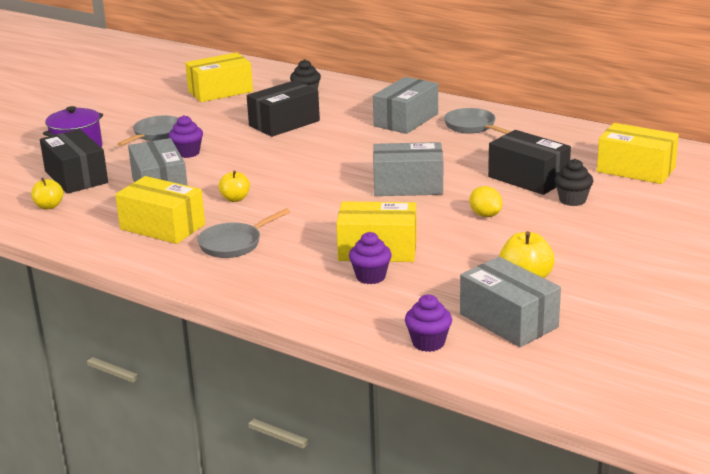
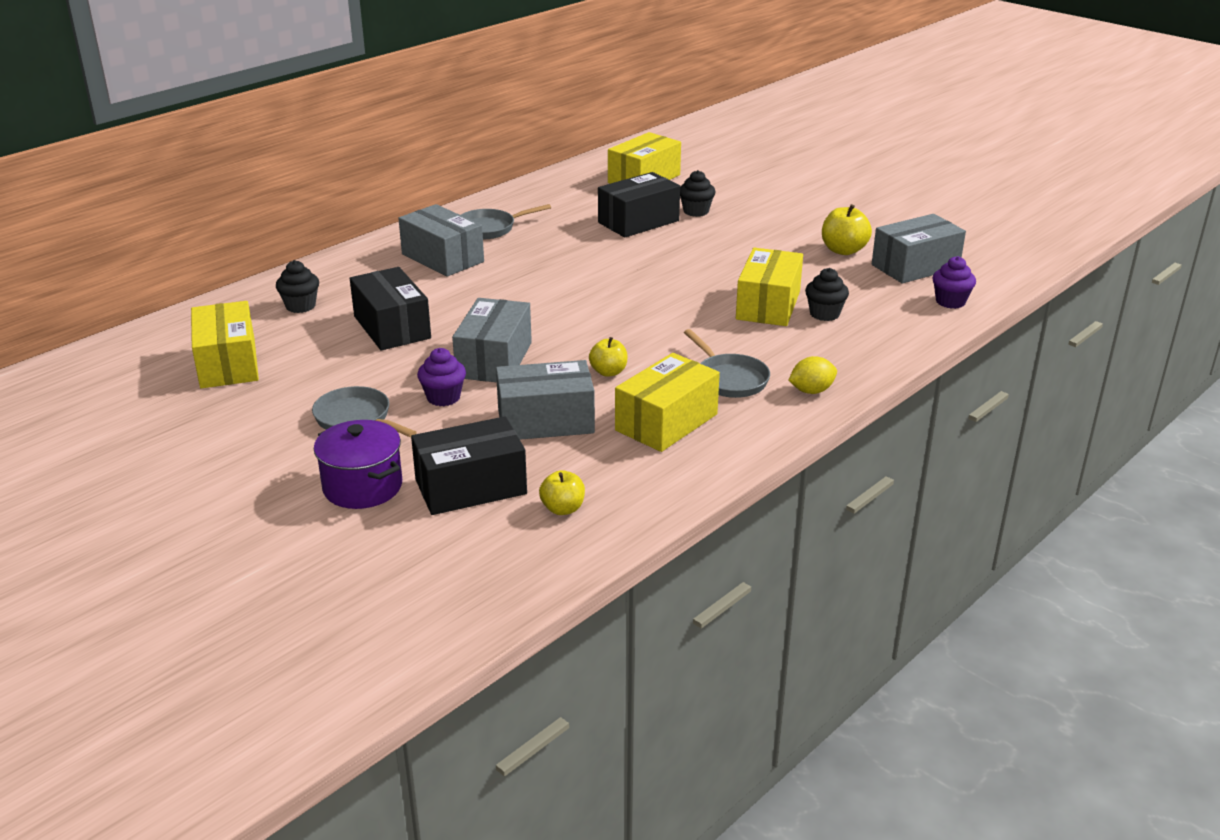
camera: 80 degrees left, 5 degrees up
(370, 277) = (824, 314): purple cupcake -> black cupcake
(408, 186) = (625, 276): grey box -> grey box (494, 360)
(485, 215) = (711, 250): yellow lemon -> yellow lemon (811, 391)

